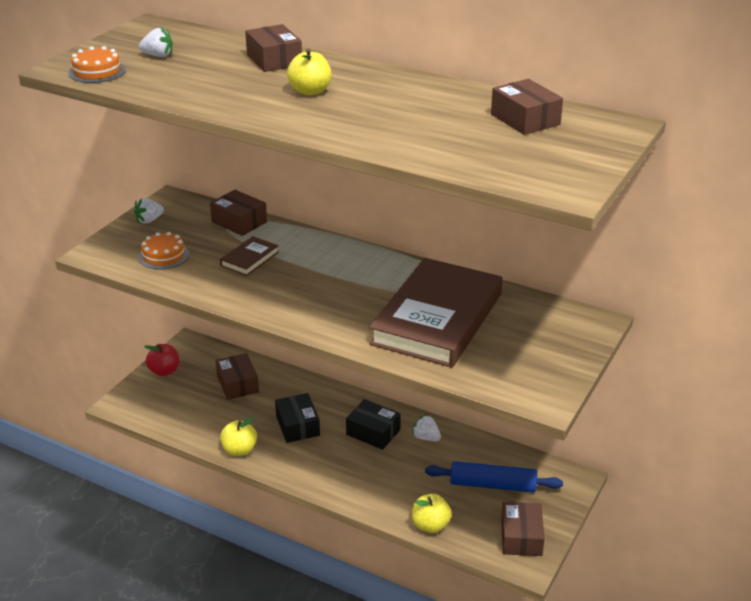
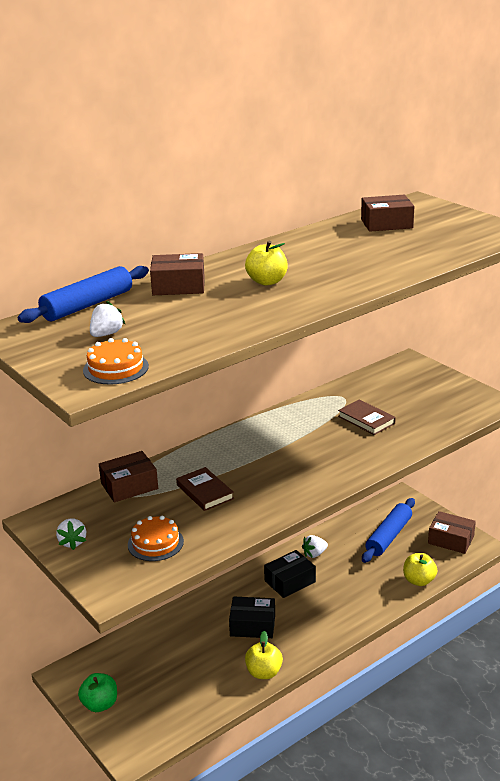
camera: 65 degrees left, 5 degrees down
(164, 371) = (100, 704): red apple -> green apple
(212, 38) = (87, 305): none -> blue rolling pin
(238, 384) = (163, 652): brown box -> none
(437, 318) = (366, 420): brown book -> brown book, size x0.42

